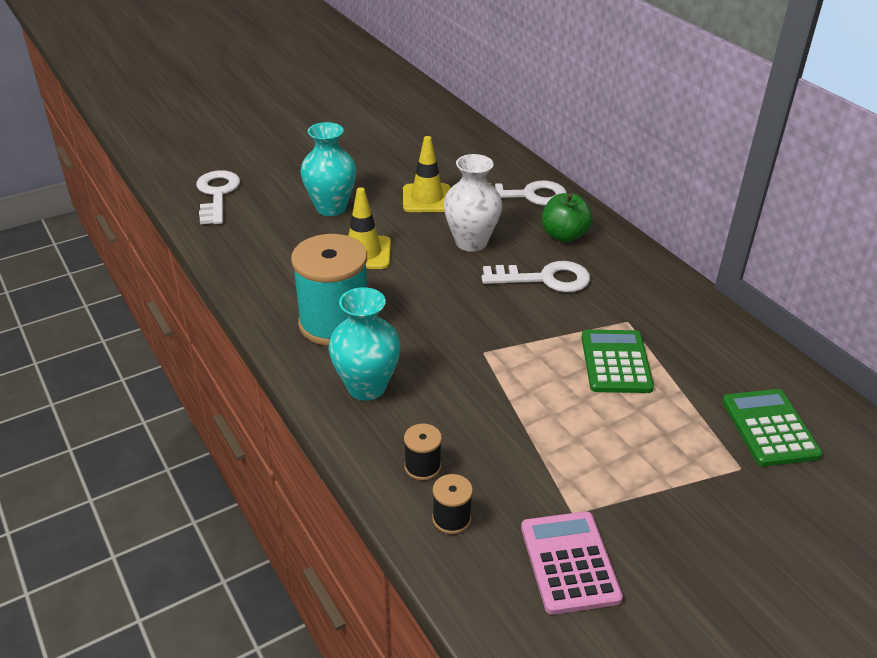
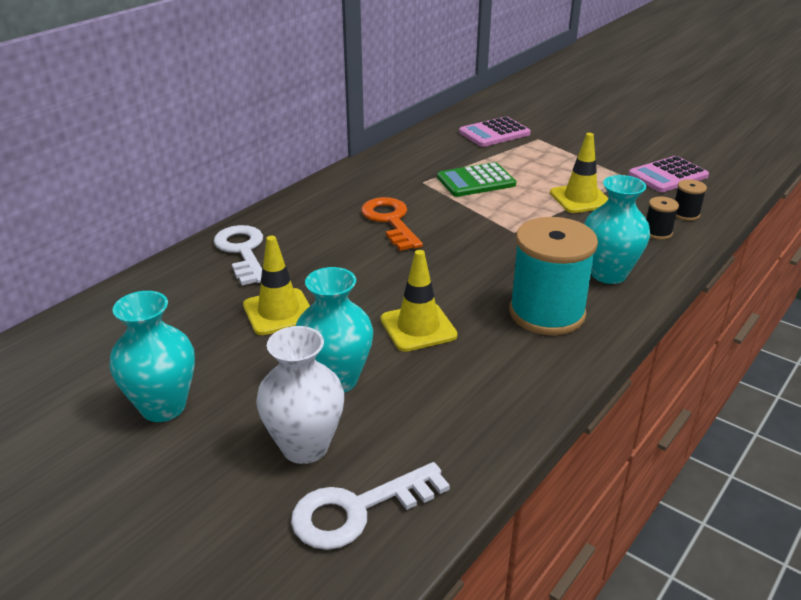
camera: 110 degrees left, 5 degrees down
(354, 149) = (163, 407): none -> turquoise vase
(471, 242) = (354, 267): white vase -> white vase (305, 446)
(535, 434) = (580, 199): none -> yellow traffic cone
(544, 279) = (390, 221): white key -> orange key
(564, 236) = (312, 221): green apple -> none
(769, 428) = (494, 133): green calculator -> pink calculator

